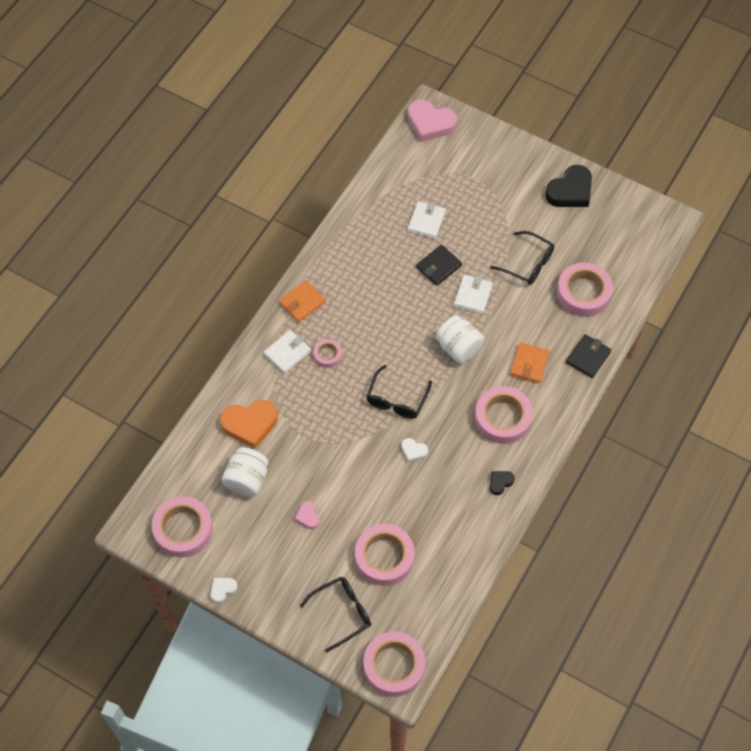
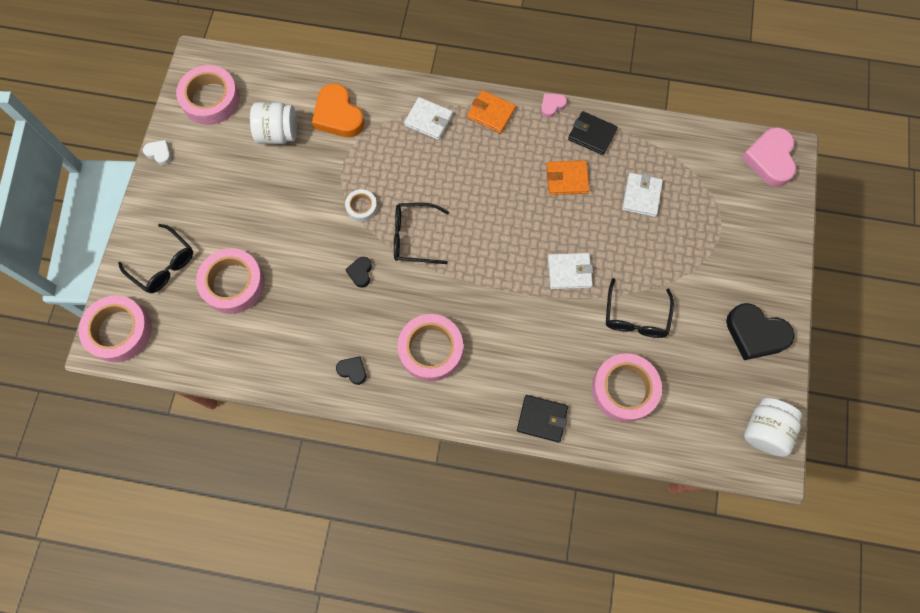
camera: 70 degrees right, 10 degrees up
(308, 516) = (256, 199): pink heart -> pink heart (552, 106)
(327, 355) = (440, 156): pink tape -> none
(351, 432) = (361, 207): none -> white tape
(413, 451) = (360, 272): white heart -> black heart
(426, 221) = (641, 196): white wallet -> white wallet turned 75 degrees counterclockwise
(439, 266) = (590, 226): black wallet -> black wallet (592, 134)
(458, 348) = (498, 278): white jar -> white jar (764, 430)
(529, 364) = (507, 357): orange wallet -> orange wallet (567, 179)

